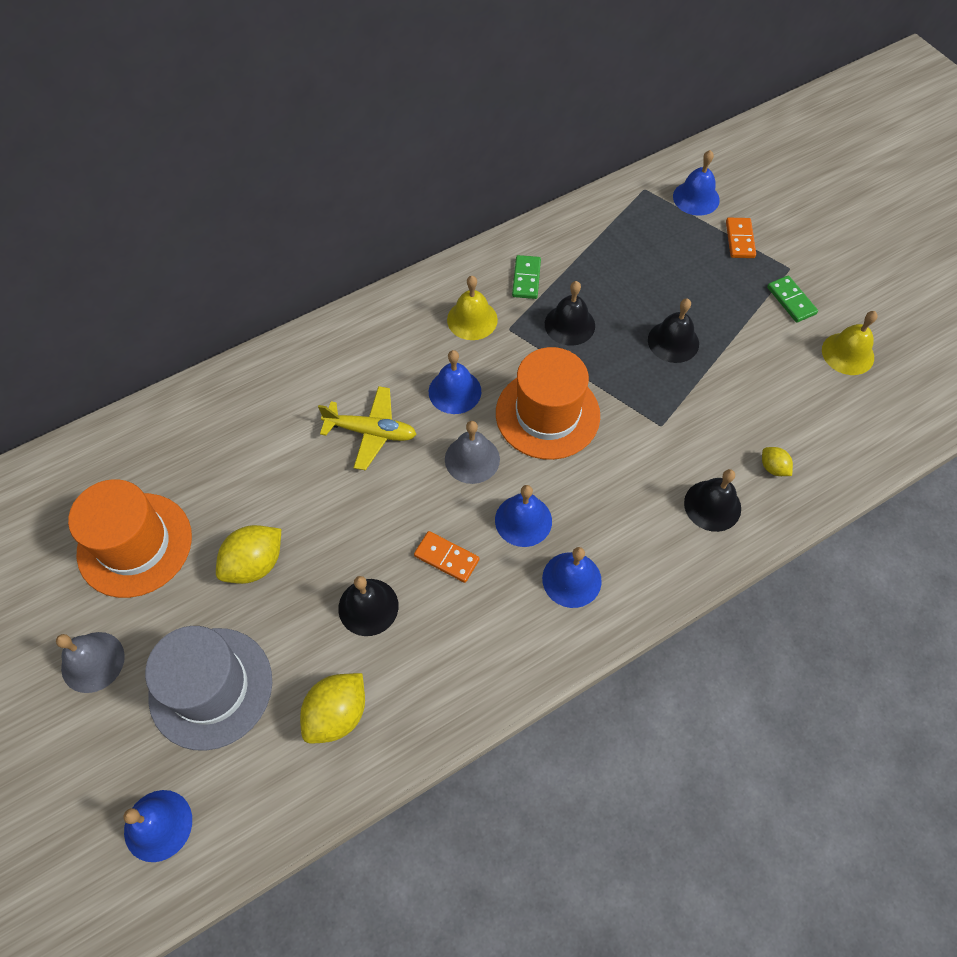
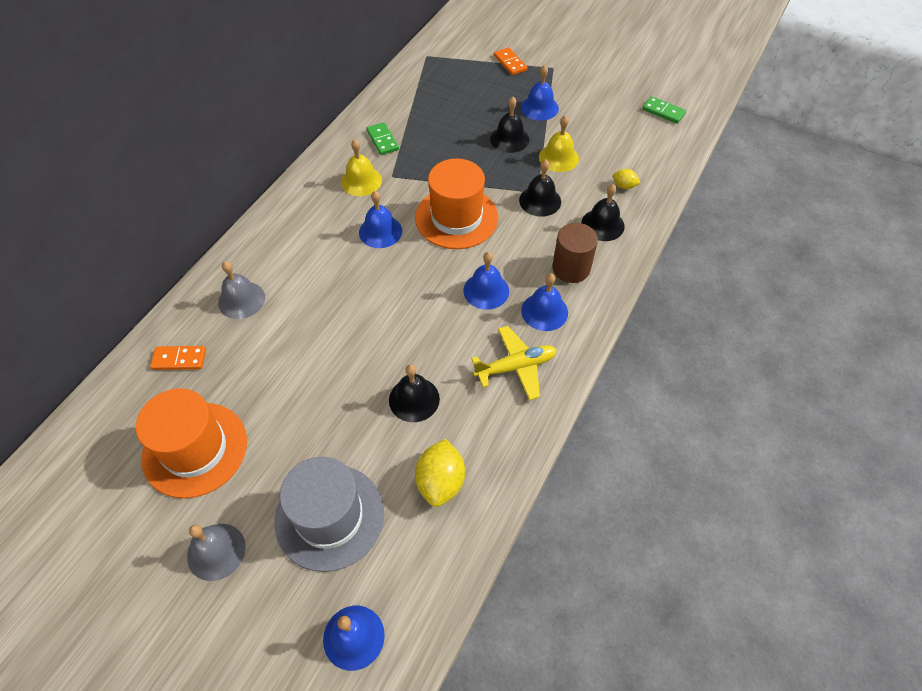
camera: 30 degrees left, 5 degrees down
(255, 564) = (306, 414): yellow lemon -> none
(371, 432) = (336, 284): yellow plane -> yellow plane (516, 367)
(446, 558) = (449, 339): orange domino -> orange domino (179, 359)
(472, 459) = (423, 268): grey bell -> grey bell (241, 300)
(569, 324) = (433, 156): black bell -> black bell (540, 201)
(637, 542) = (571, 268): none -> brown cylinder
(696, 198) = (464, 49): blue bell -> blue bell (539, 107)
(791, 301) = (567, 86): green domino -> green domino (663, 112)
(848, 353) = (622, 102): yellow bell -> yellow bell (558, 157)

